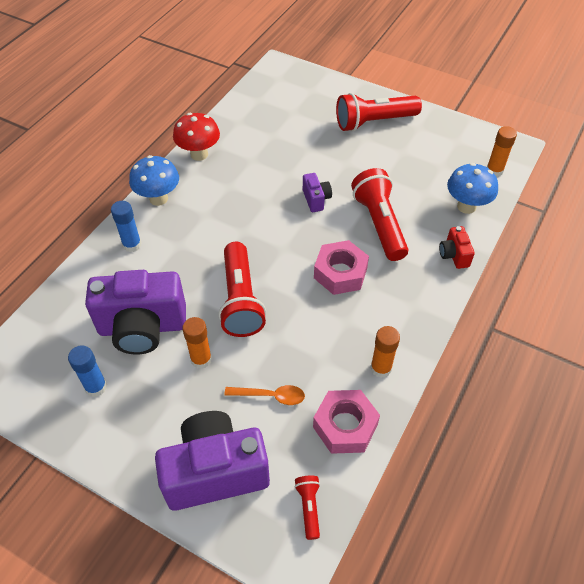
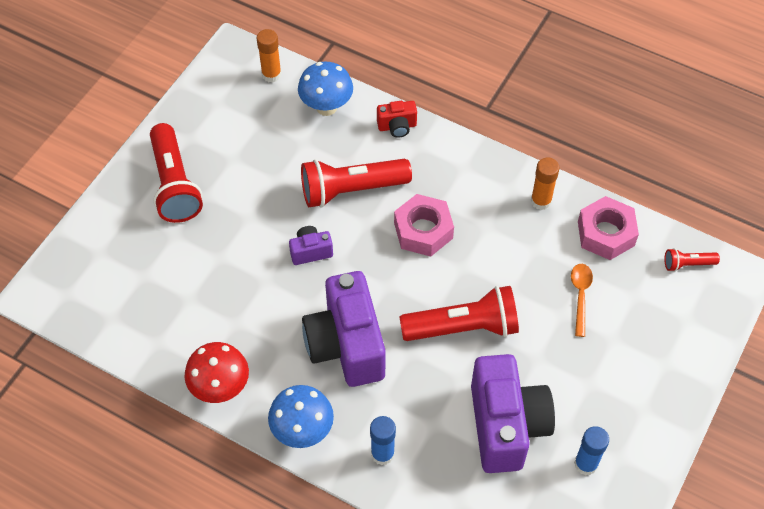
camera: 90 degrees left, 5 degrees up
(201, 359) = (543, 362): orange glue stick -> none
(215, 472) = (665, 341): purple camera -> purple camera (346, 345)

